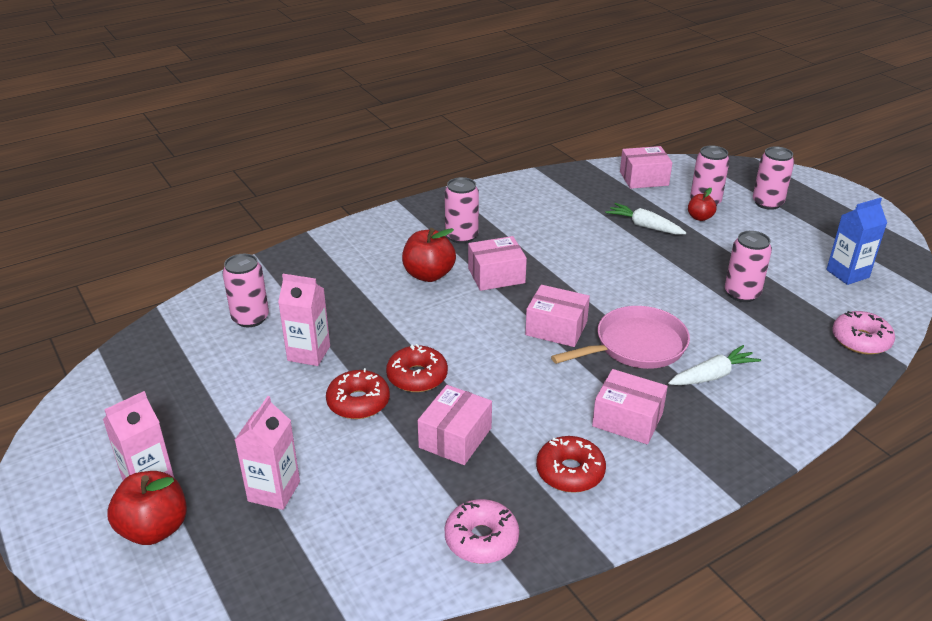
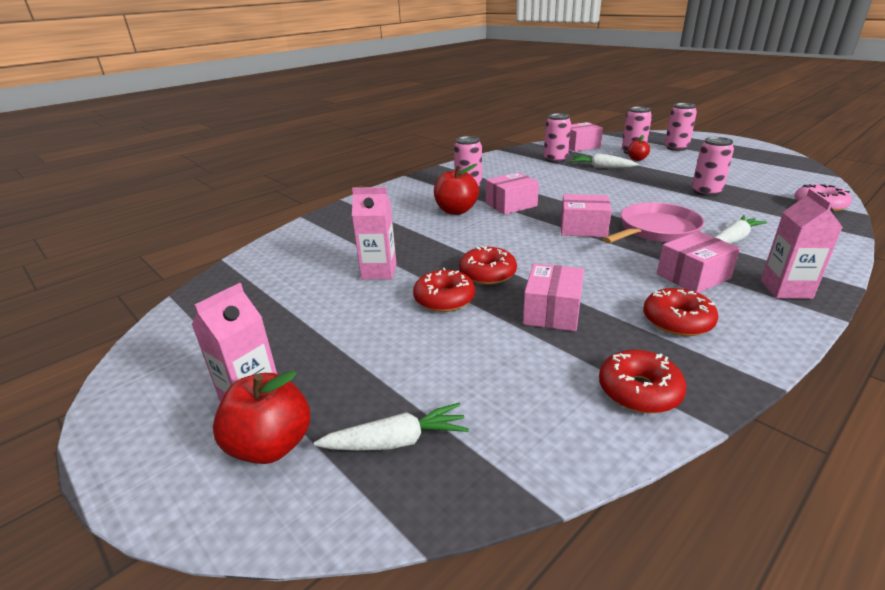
camera: 10 degrees left, 5 degrees down
(250, 318) = (314, 255): pink can -> pink can (555, 159)
(254, 545) = (396, 441): none -> white carrot
(274, 491) = (396, 384): pink carton -> pink carton (786, 289)
(481, 539) = (639, 391): pink donut -> red donut
(627, 419) = (693, 276): pink box -> pink box turned 45 degrees counterclockwise
(847, 274) = (768, 173): blue carton -> none

